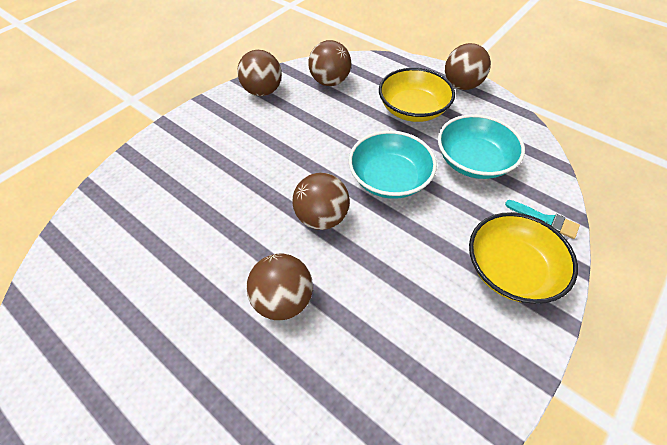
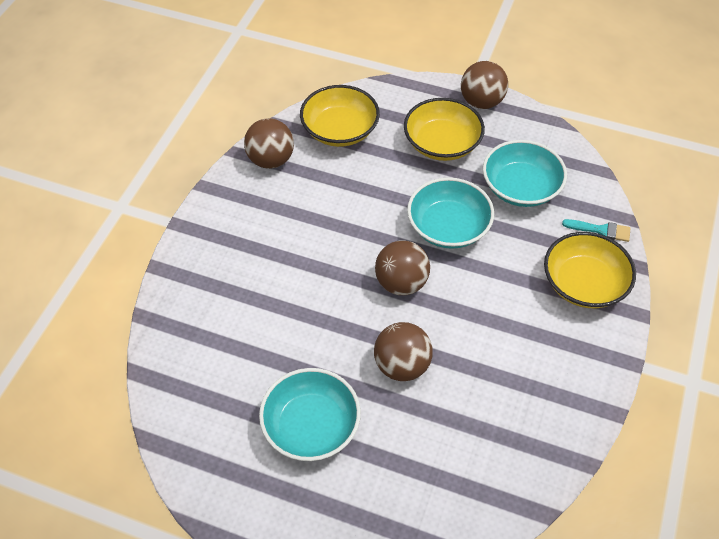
camera: 20 degrees left, 0 degrees up
(162, 335) = (311, 426): none -> turquoise bowl
(330, 82) = (340, 130): brown ball -> yellow bowl

